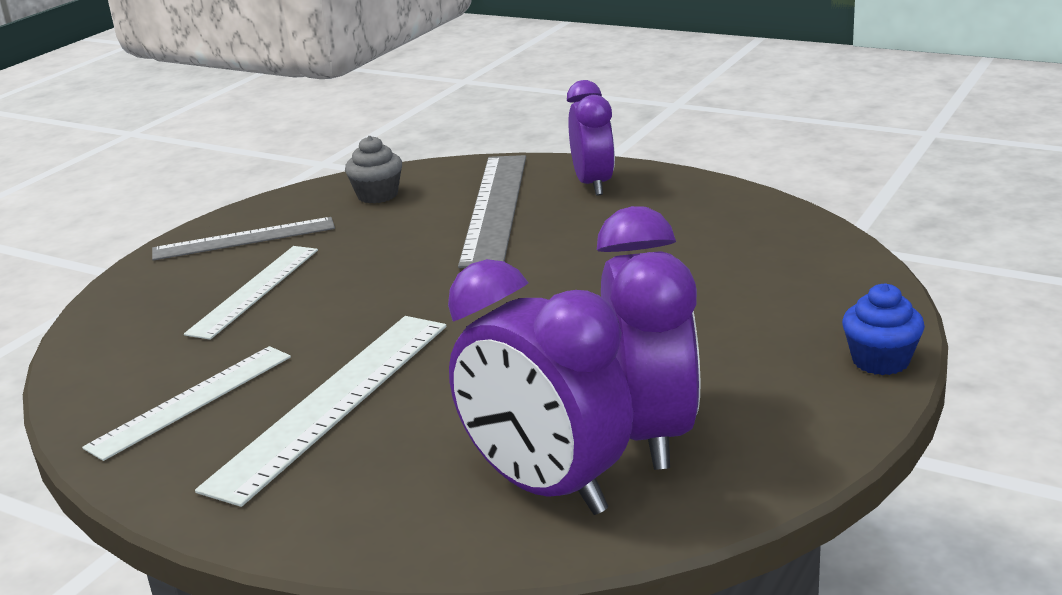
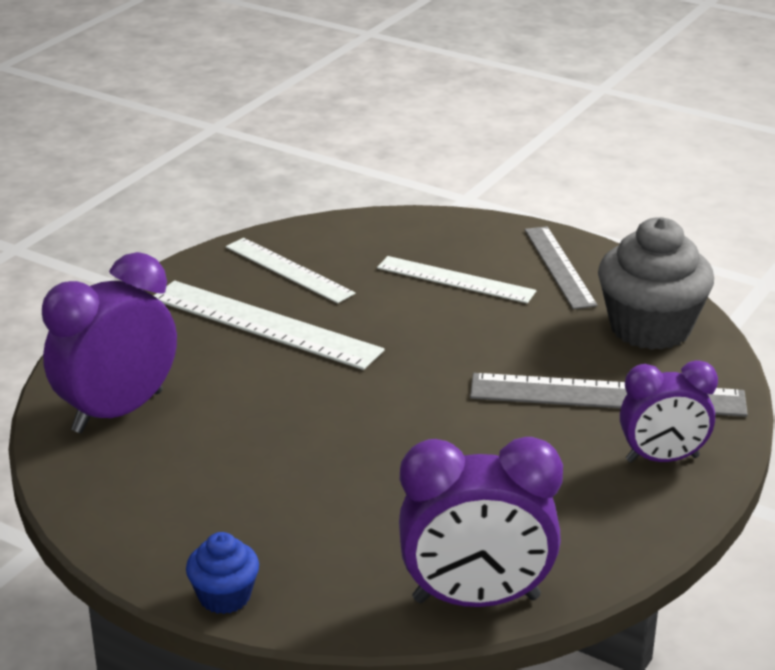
camera: 90 degrees right, 5 degrees up
(377, 195) = (650, 328): grey cupcake -> grey cupcake, size x1.97
(651, 433) = (164, 461): purple clock -> purple clock (476, 599)

